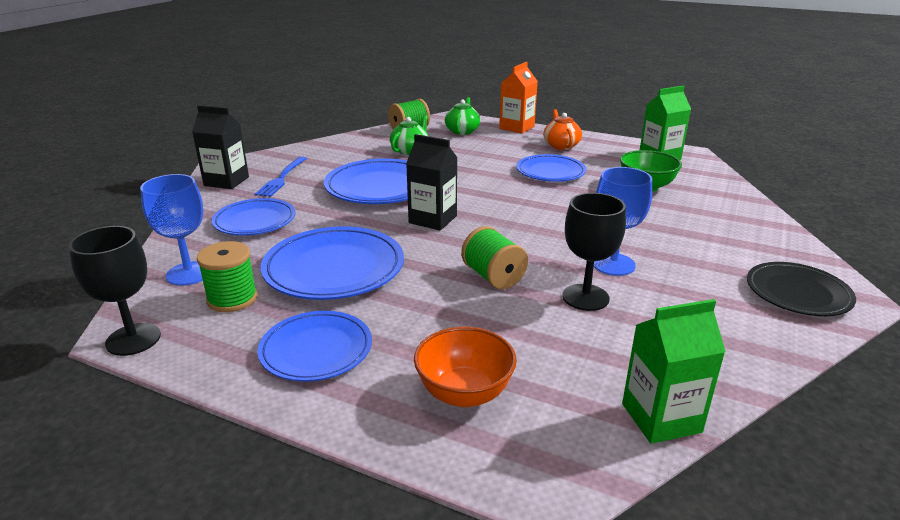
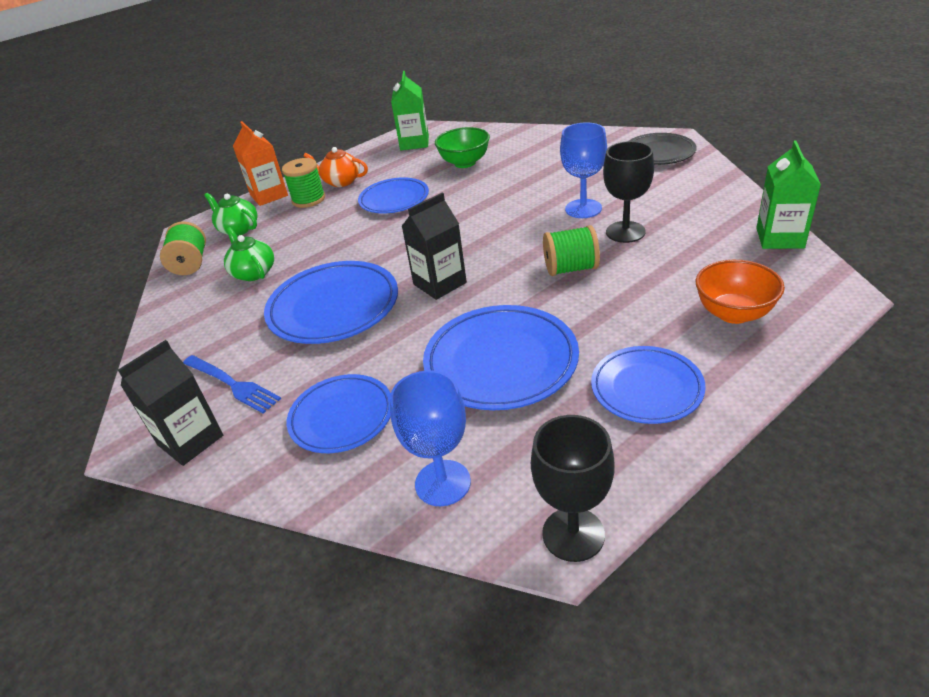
camera: 60 degrees left, 10 degrees up
(232, 299) = (523, 444): green spool -> green spool (308, 199)

